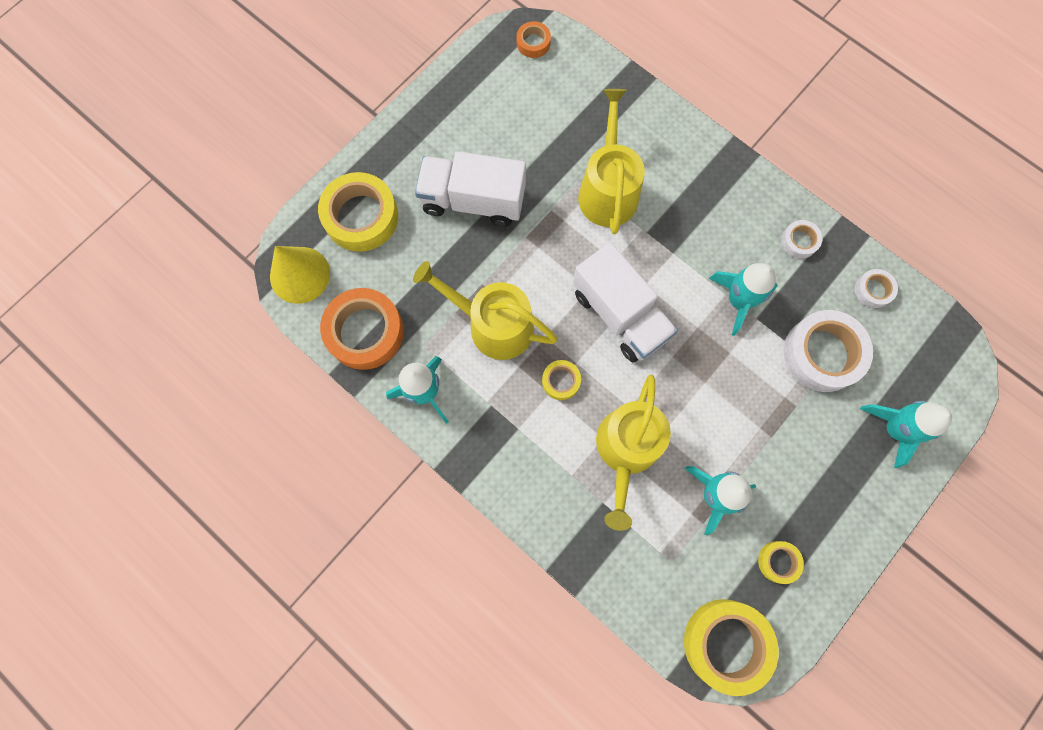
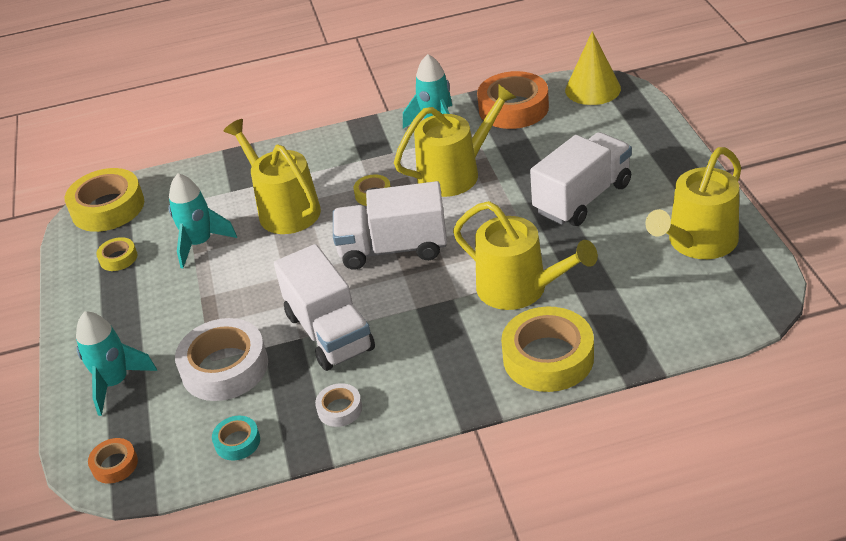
camera: 130 degrees right, 35 degrees down
(361, 217) = (620, 131): yellow tape -> yellow tape (548, 357)
(484, 95) = (698, 242): none -> yellow watering can
(533, 43) = (742, 300): orange tape -> orange tape (115, 464)
(738, 300) = (329, 332): turquoise rocket -> white truck
(873, 290) = (237, 442): white tape -> turquoise tape

